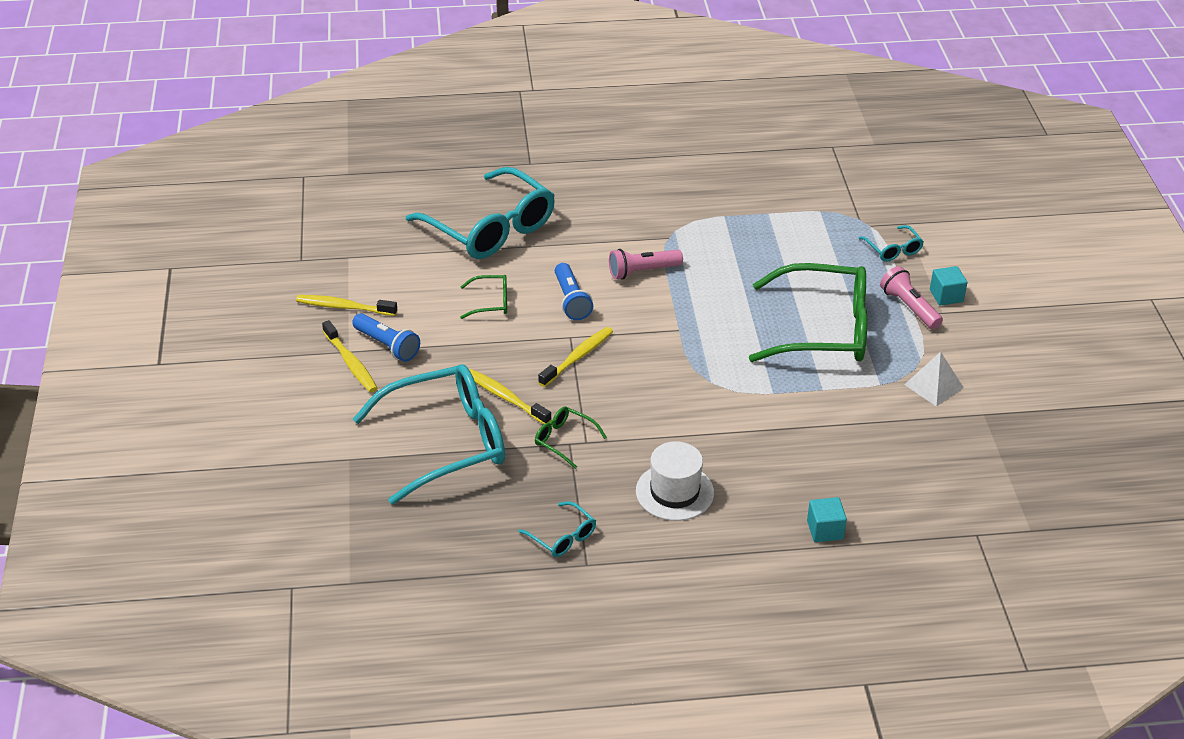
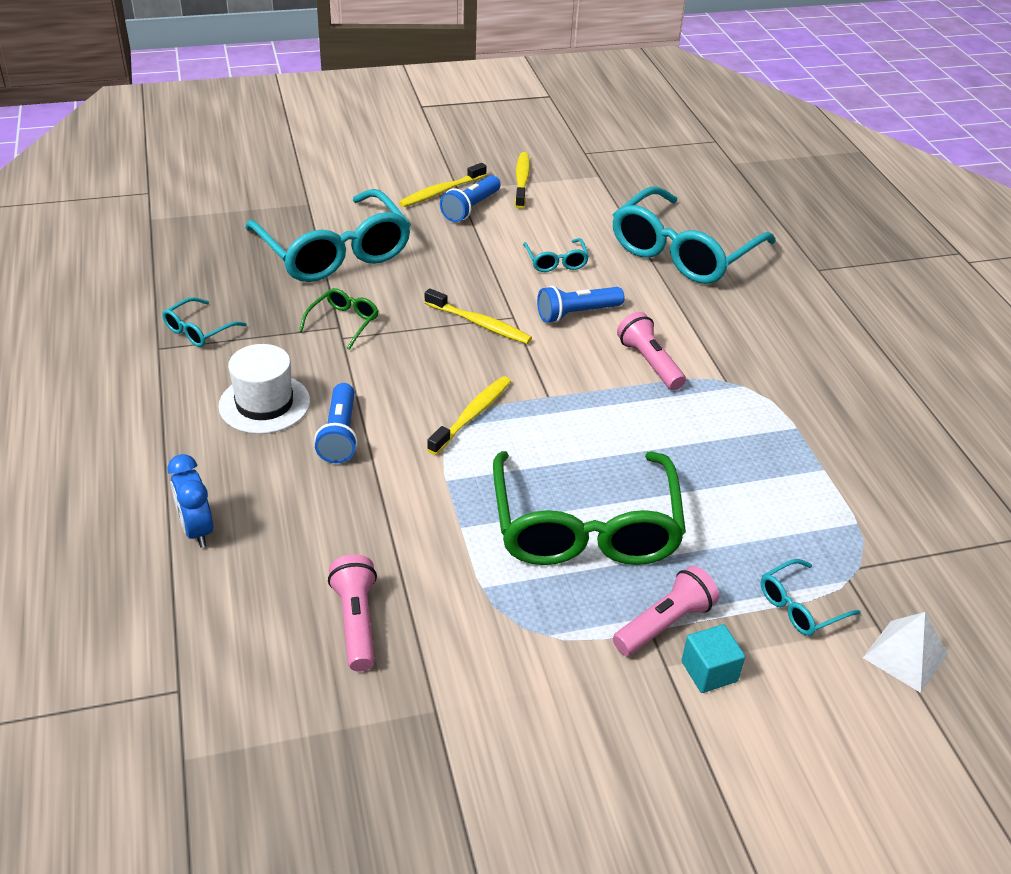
camera: 80 degrees right, 0 degrees up
(491, 302) = (556, 262): green glasses -> turquoise glasses
(506, 397) = (405, 282): yellow toothbrush -> yellow toothbrush (472, 415)
(717, 447) = (340, 435): none -> blue flashlight
(825, 530) = (197, 530): turquoise cube -> blue clock
(913, 446) = (356, 622): none -> pink flashlight
(934, 386) = (489, 649): white pyramid -> white pyramid (905, 656)

